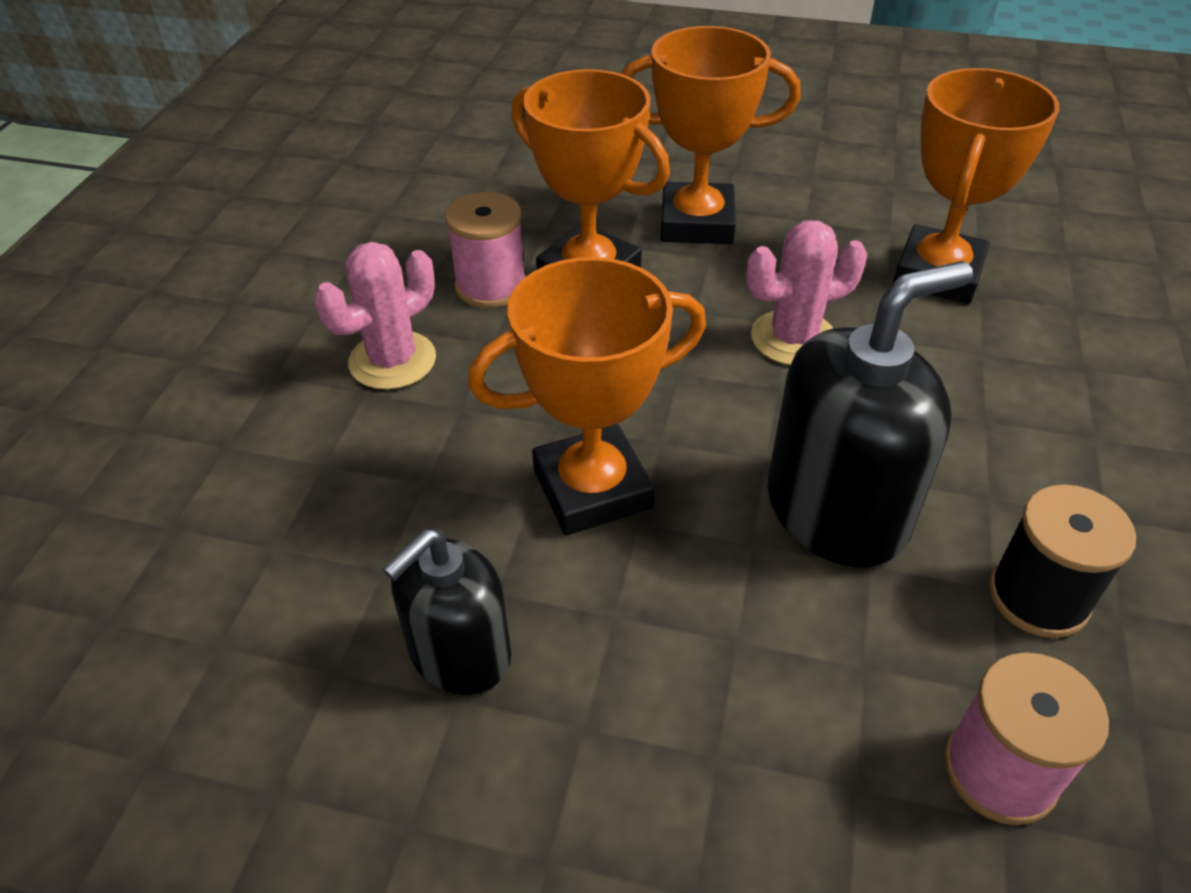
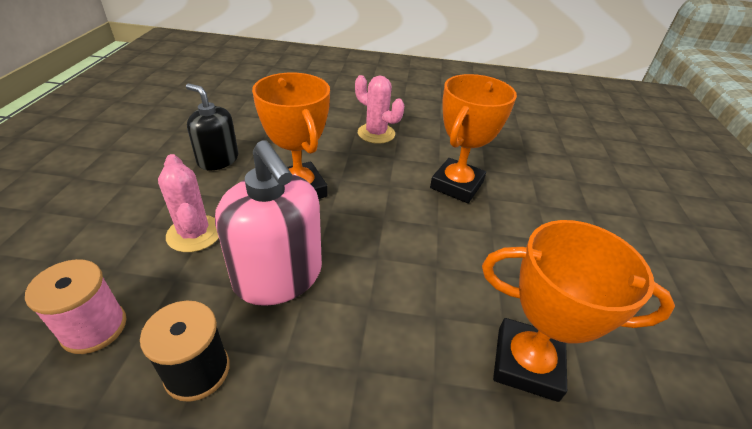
camera: 80 degrees right, 5 degrees down
(491, 286) = (435, 155): pink spool -> none
(696, 223) = (525, 227): orange trophy -> none
(793, 338) = (423, 267): pink cactus -> pink cactus (194, 233)
(836, 510) = (278, 276): black soap dispenser -> pink soap dispenser

